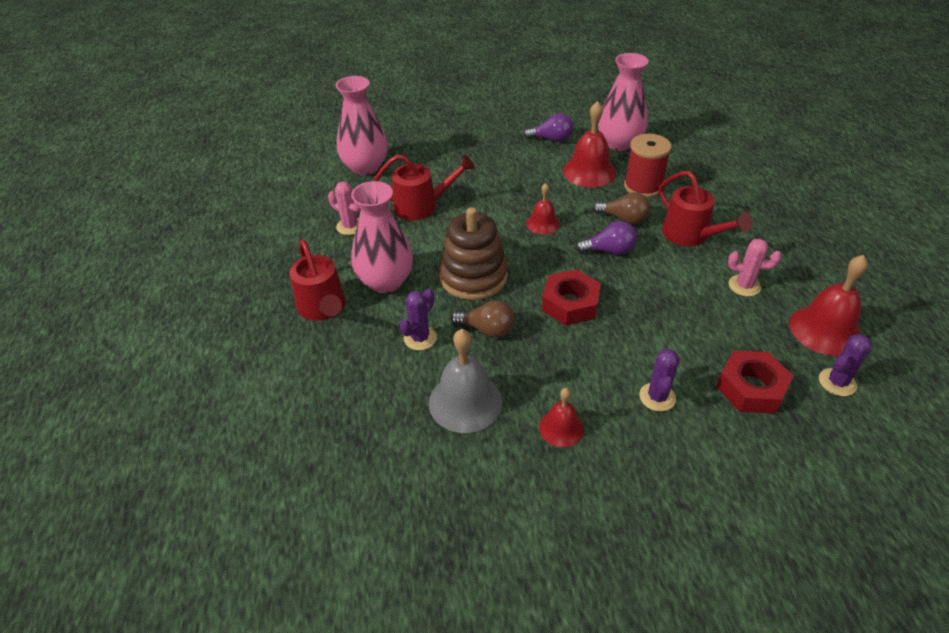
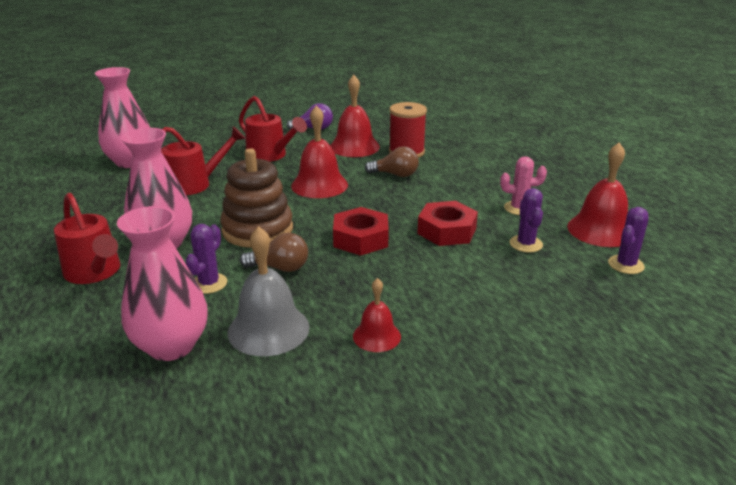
camera: 15 degrees left, 15 degrees down
(350, 226) = (119, 206): pink cactus -> none
(543, 223) = (319, 185): red bell -> red bell, size x1.71
(609, 250) = (388, 197): purple light bulb -> none
(619, 143) = (377, 127): pink vase -> pink vase (171, 346)
(657, 397) = (466, 298): purple cactus -> purple cactus (526, 244)
(691, 236) = (460, 180): red watering can -> red watering can (271, 156)
(751, 388) = (551, 279): red nut -> red nut (447, 231)

